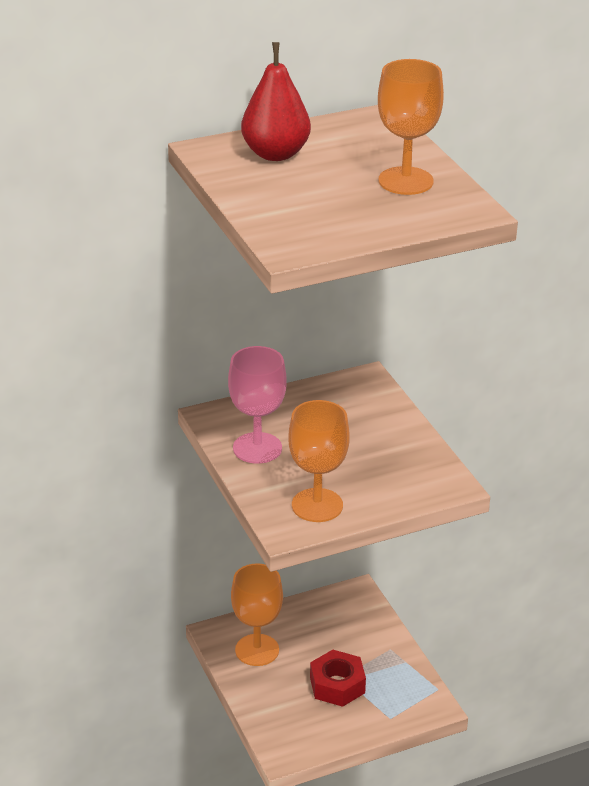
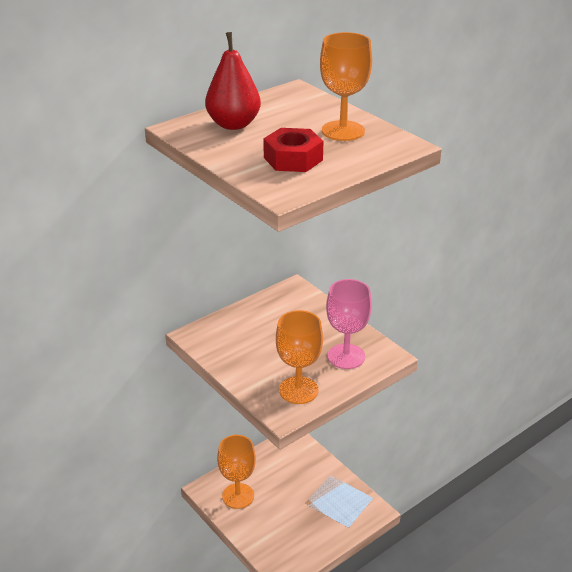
camera: 15 degrees left, 0 degrees up
(257, 448) = (236, 354): pink goblet -> pink goblet (346, 356)
(337, 685) = (303, 510): red nut -> red nut (293, 159)

